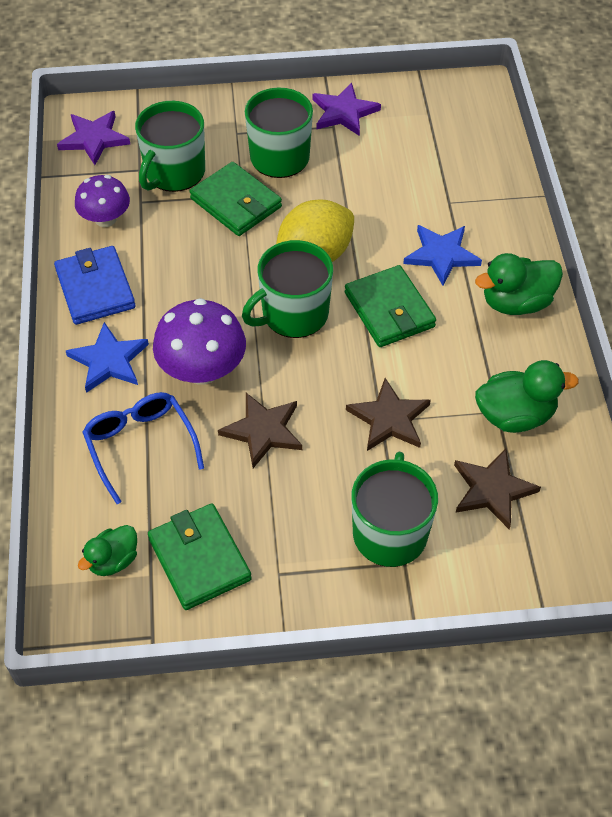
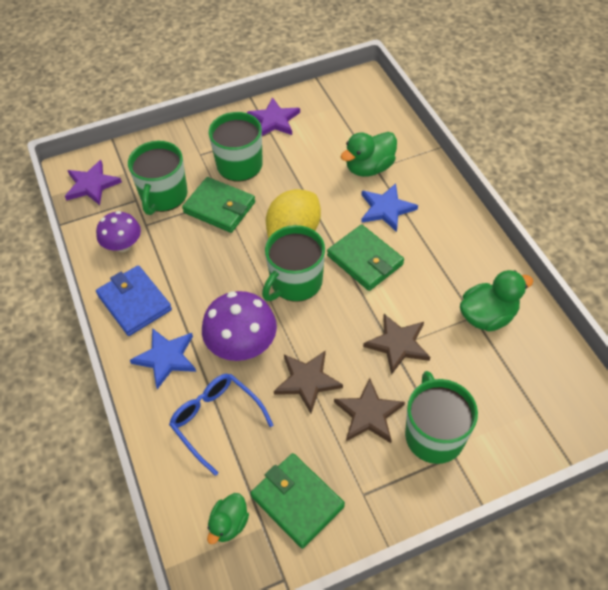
camera: 15 degrees left, 0 degrees up
(492, 490) = (495, 378): brown star -> brown star (368, 414)
(516, 303) = (453, 230): green duck -> green duck (369, 168)

